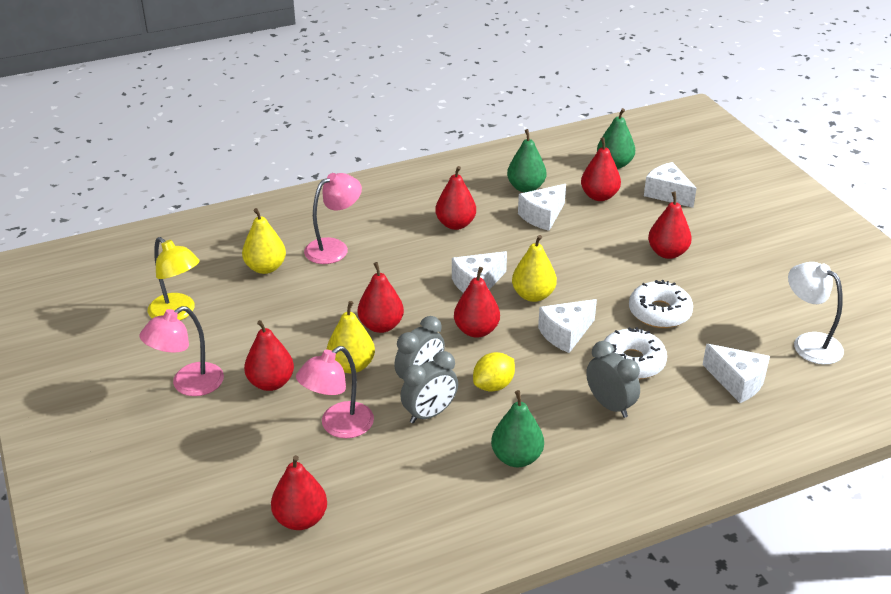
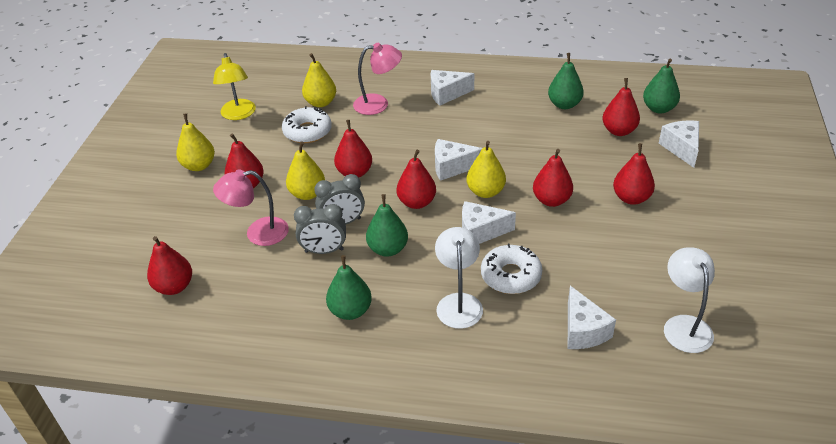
camera: 35 degrees right, 5 degrees up
(188, 385) = (199, 165): pink lamp -> yellow pear
(455, 224) = (481, 115): red pear -> red pear (551, 200)
(493, 385) = (388, 249): yellow lemon -> green pear
(542, 216) = (555, 132): white cheese -> white cheese (447, 94)
(610, 405) = (459, 302): grey clock -> white lamp
(659, 312) = (574, 245): white donut -> white donut (307, 131)

